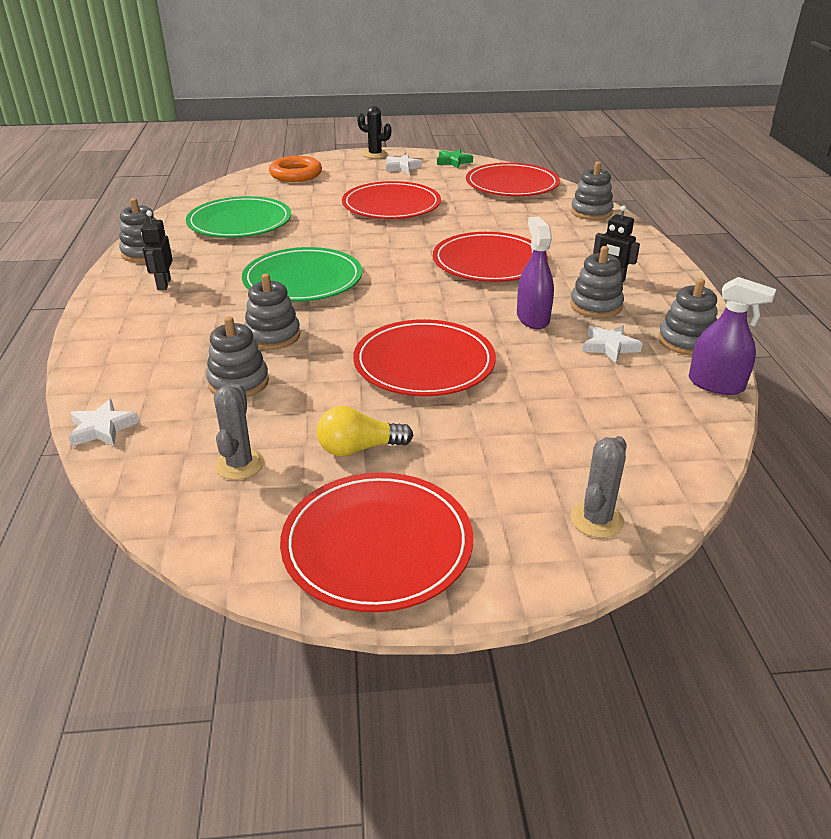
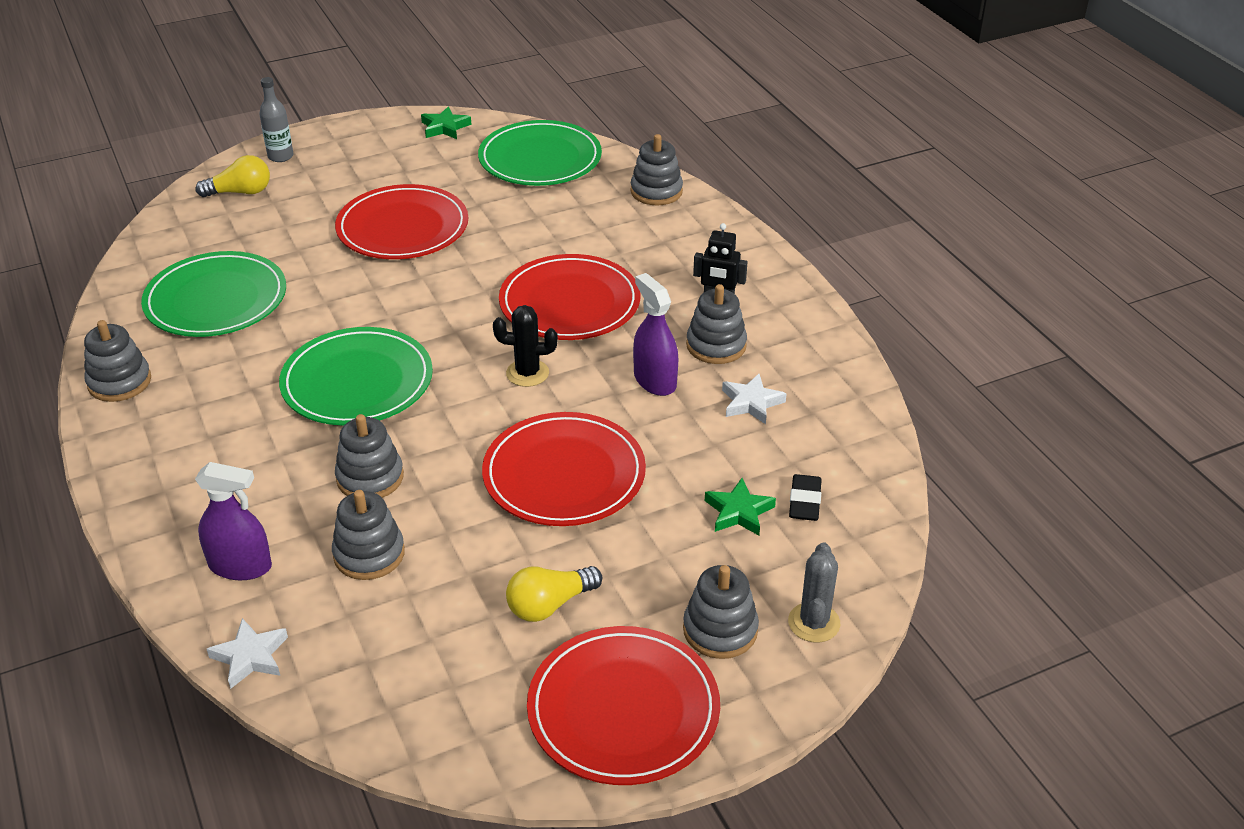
camera: 20 degrees left, 5 degrees up
(163, 284) = (181, 429): black robot -> none
(239, 464) = (434, 659): grey cactus -> none
(296, 174) = (240, 192): orange ring -> yellow light bulb
(334, 161) = (280, 156): none -> grey bottle
(375, 154) = (331, 132): black cactus -> black cactus (527, 373)
(402, 167) = (381, 151): white star -> none
(512, 184) = (540, 159): red plate -> green plate
(562, 418) = (738, 512): none -> green star
(628, 424) = (804, 502): none -> black eraser
(686, 341) = (827, 376): grey stacking toy -> grey stacking toy (720, 630)
(715, 384) = (872, 428): purple spray bottle -> purple spray bottle (240, 566)

